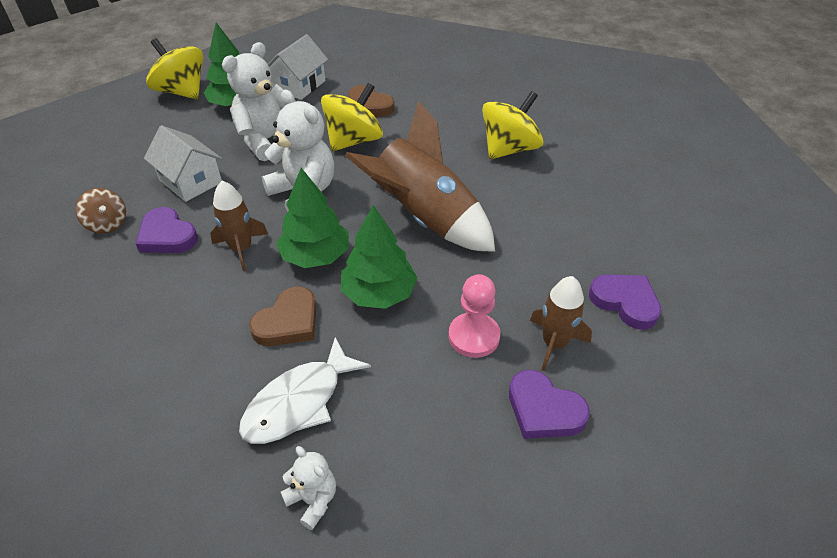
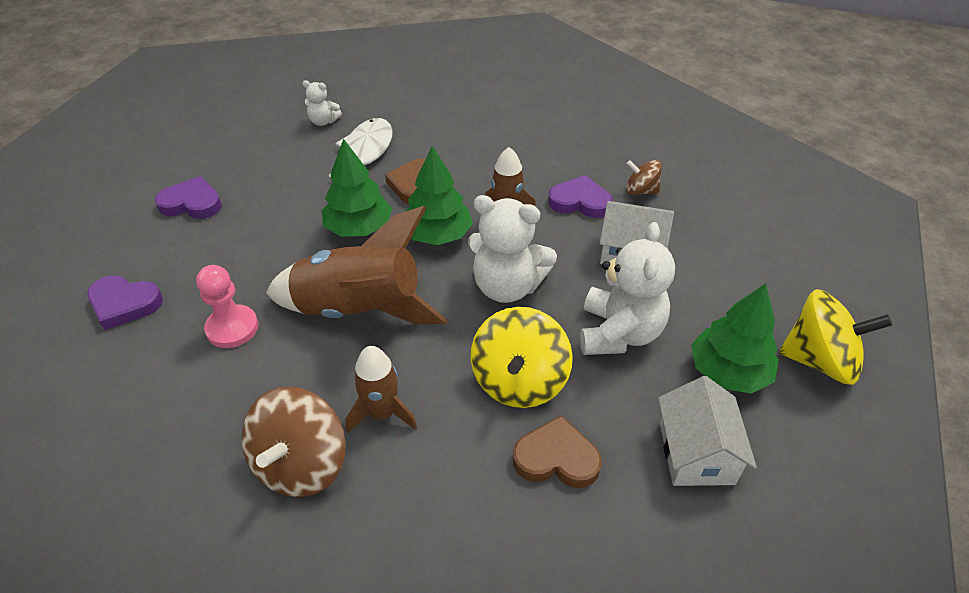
camera: 150 degrees right, 0 degrees up
(474, 336) = (261, 227): pink pawn -> pink pawn (232, 328)
(509, 149) = (301, 464): yellow spinning top -> brown spinning top
(554, 343) = (190, 246): brown rocket -> brown rocket (382, 413)

